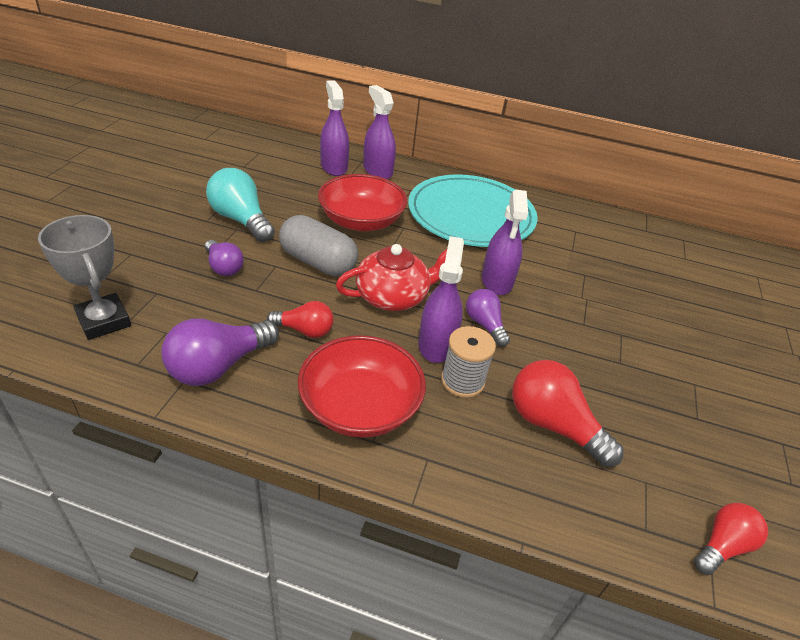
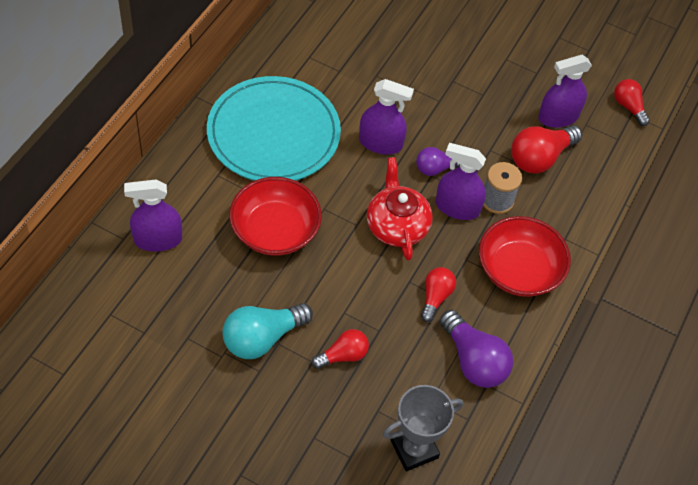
camera: 80 degrees left, 15 degrees up
(224, 267) = (343, 355): purple light bulb -> red light bulb
(318, 262) = (342, 277): grey capsule -> none
(377, 171) = (172, 197): purple spray bottle -> purple spray bottle (558, 117)

